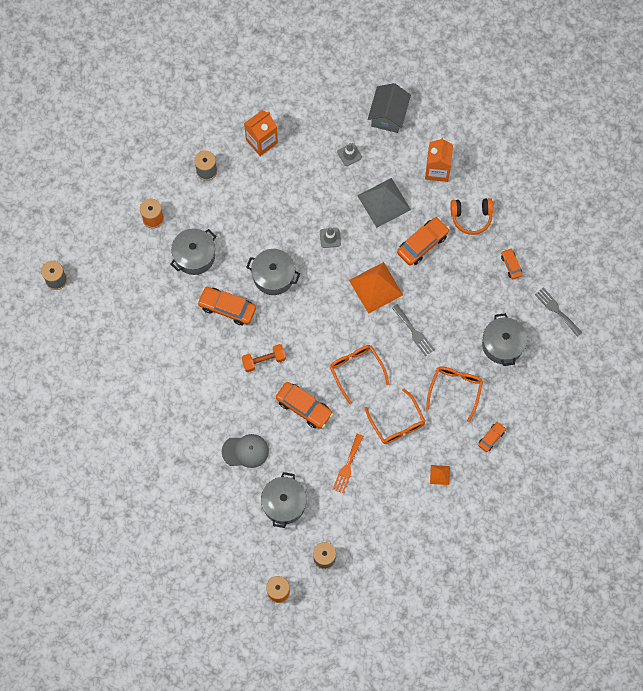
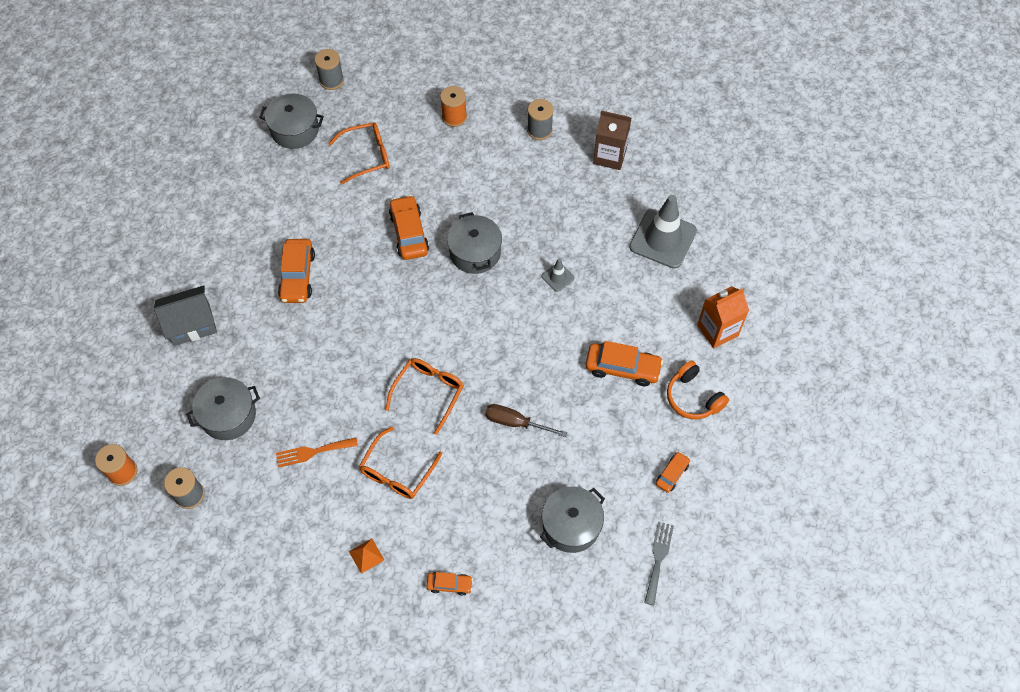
camera: 55 degrees right, 10 degrees down
(194, 256) = (442, 173): grey pot -> grey pot (295, 130)
(245, 451) = (264, 343): grey cap -> none
(261, 141) = (609, 156): orange carton -> brown carton
(264, 360) = (376, 299): orange dumbbell -> none
(304, 407) = (350, 368): orange car -> orange car (297, 276)
(349, 154) = (662, 239): grey traffic cone -> grey traffic cone, size x2.21
(376, 287) = (537, 353): orange pyramid -> none
(384, 202) = (638, 302): grey pyramid -> none
(388, 115) = (737, 247): grey house -> grey house (191, 324)
(414, 332) = (515, 422): grey fork -> brown screwdriver
(455, 390) = (479, 508): orange glasses -> orange glasses (366, 156)

